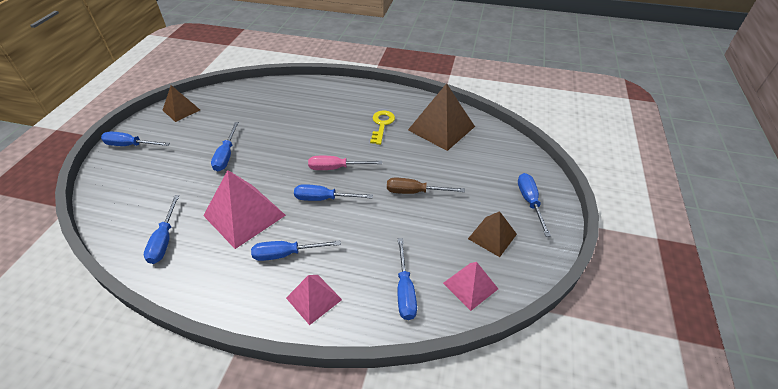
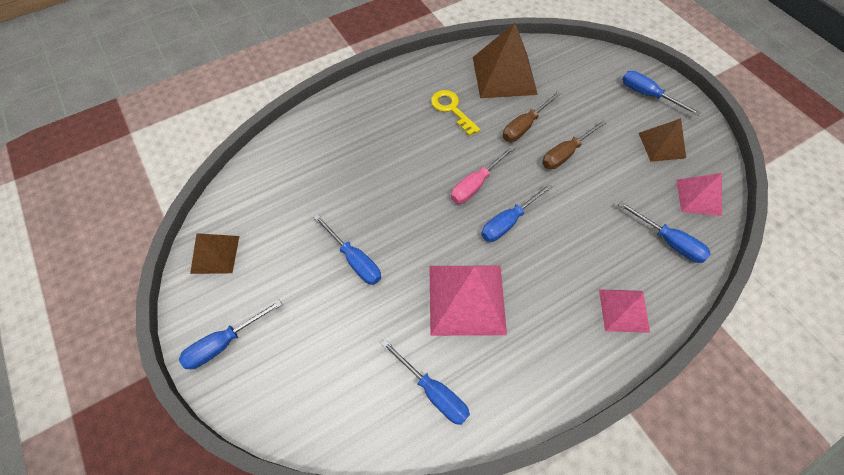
camera: 45 degrees left, 15 degrees up
(286, 254) = (552, 297): blue screwdriver -> none
(411, 161) = (524, 126): none -> brown screwdriver

